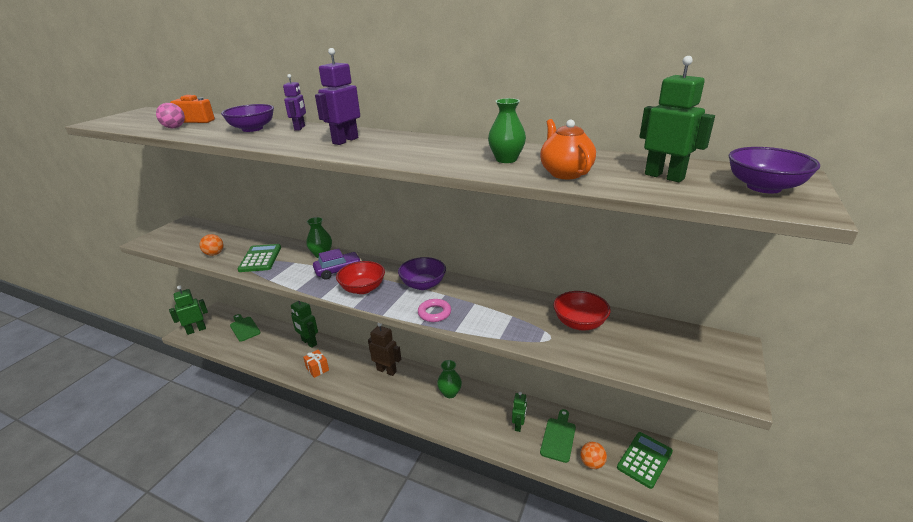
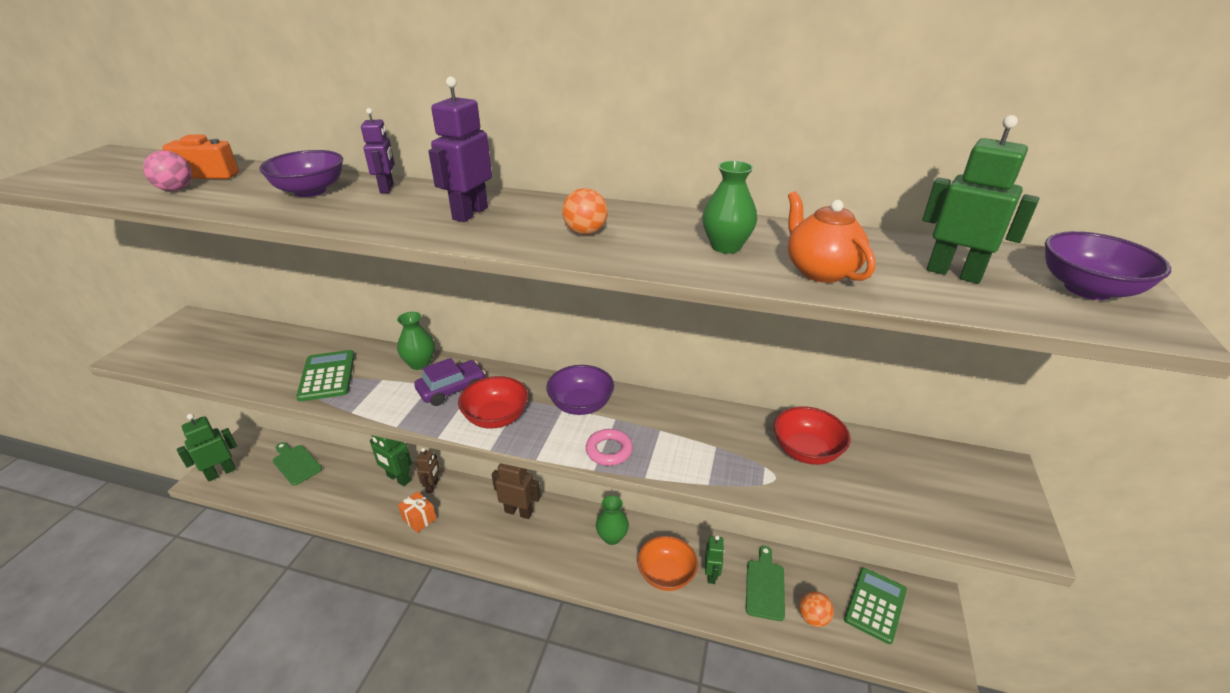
camera: 10 degrees left, 5 degrees up
(214, 254) = (252, 372): orange ball -> orange ball (585, 232)
(331, 349) = (432, 486): none -> brown robot
(484, 422) = (666, 574): none -> orange bowl

